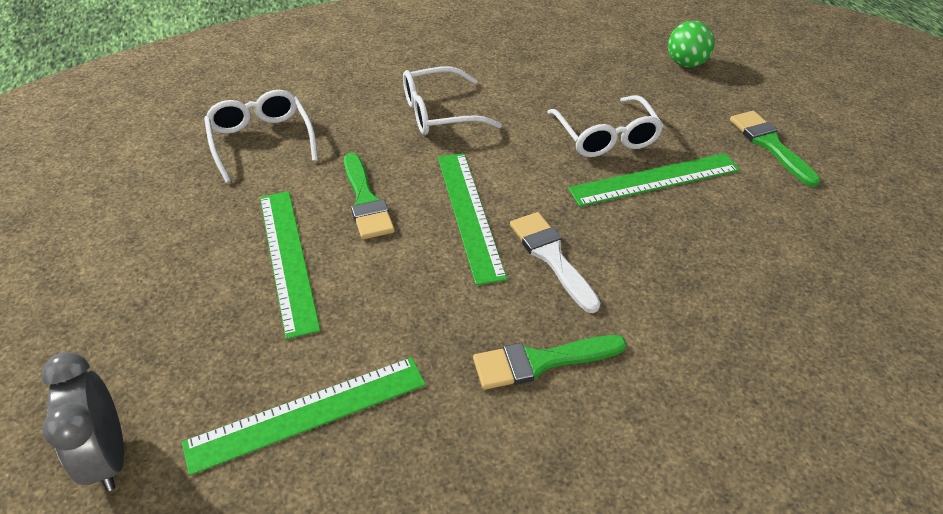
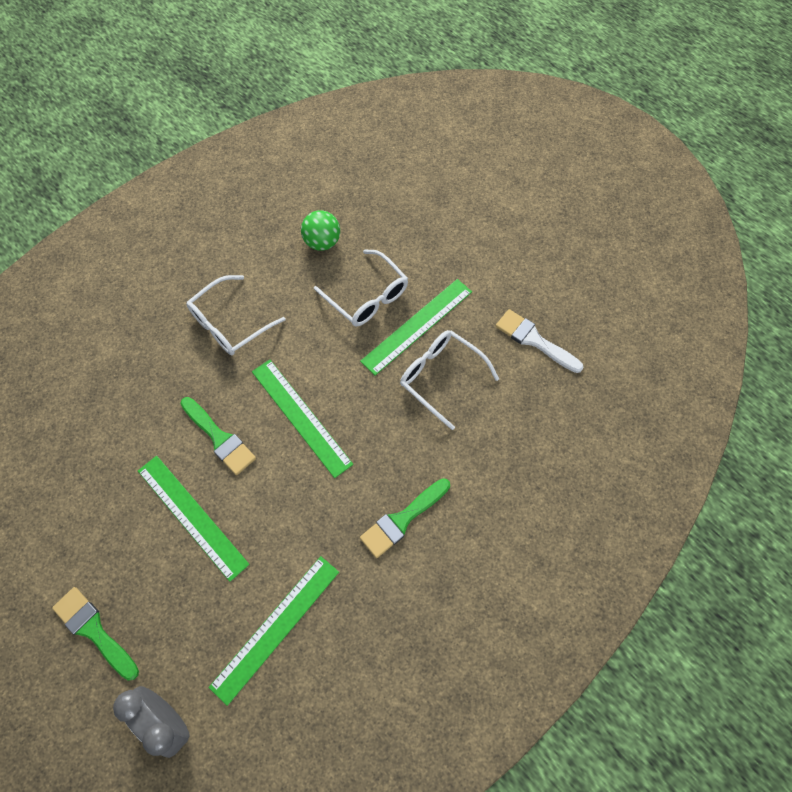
camera: 25 degrees left, 20 degrees up
(261, 141) = (103, 414): white glasses -> white glasses (441, 377)
(551, 257) = (374, 430): white brush -> white brush (534, 340)
(685, 64) = (397, 188): green ball -> green ball (322, 242)
(770, 145) = (485, 256): green brush -> green brush (94, 630)

